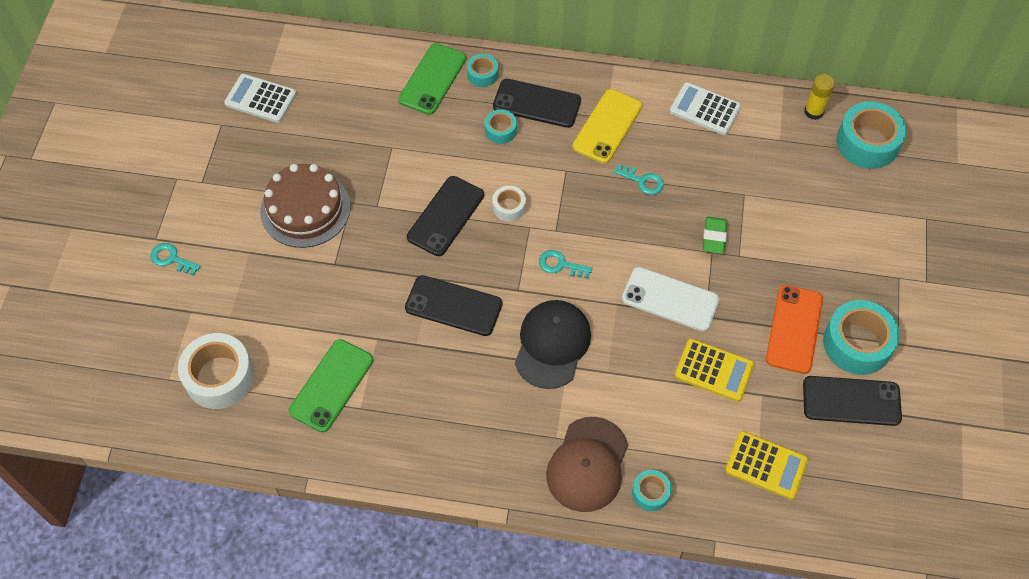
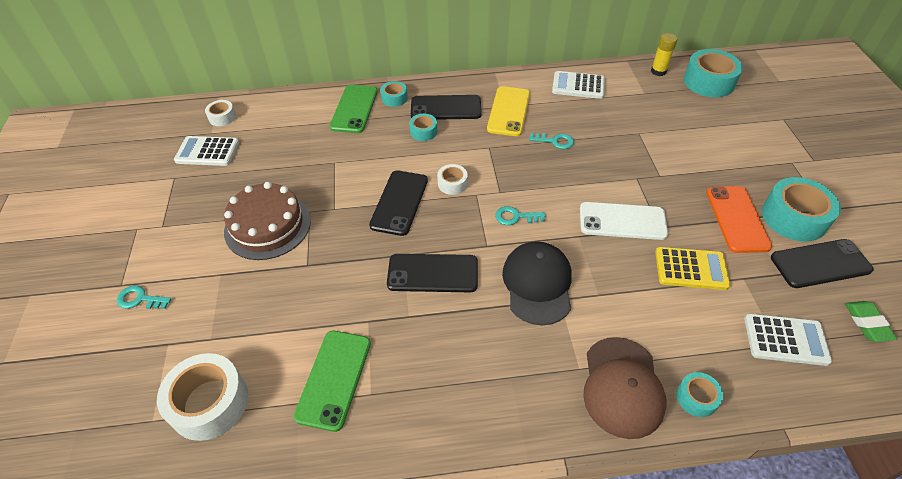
camera: 15 degrees left, 10 degrees down
(284, 54) = (222, 117): none -> white tape
(714, 237) = (632, 167): green eraser -> green eraser (867, 323)
(766, 465) = (785, 340): yellow calculator -> white calculator

